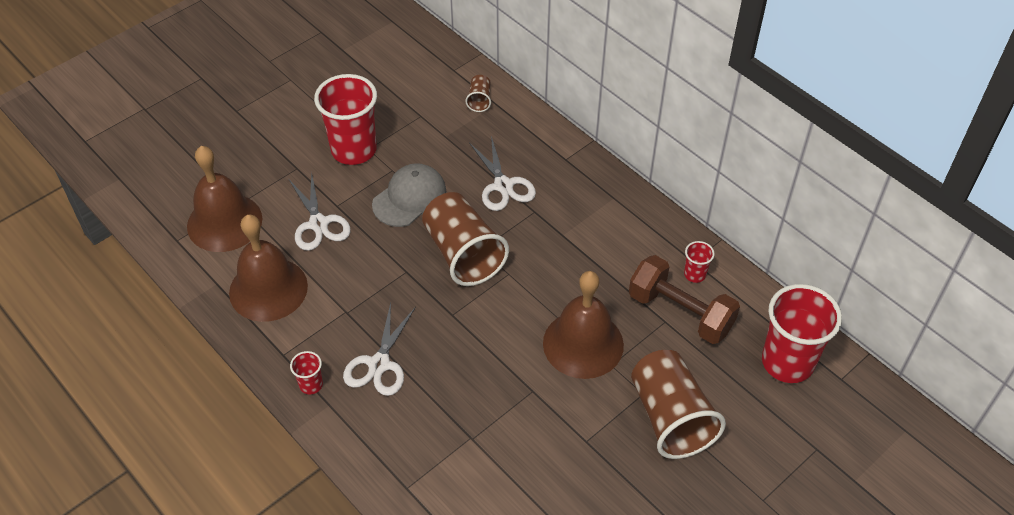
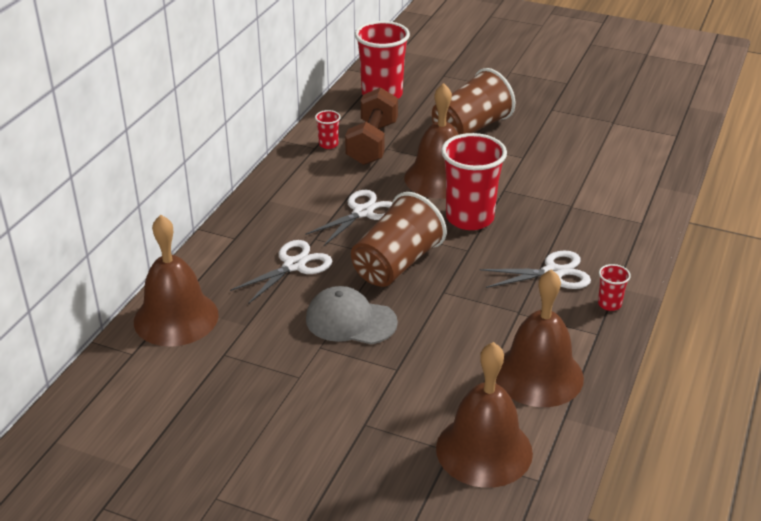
camera: 115 degrees left, 15 degrees down
(318, 224) = (431, 373): white scissors -> white scissors (363, 212)
(354, 150) = (308, 387): red cup -> red cup (469, 218)
(479, 100) = (176, 318): brown cup -> brown bell

